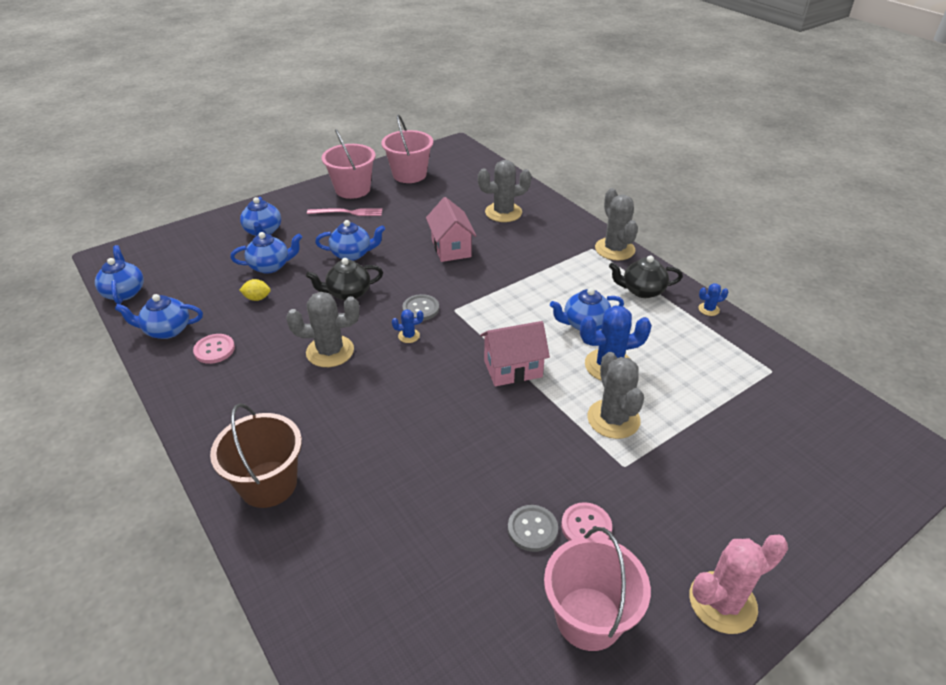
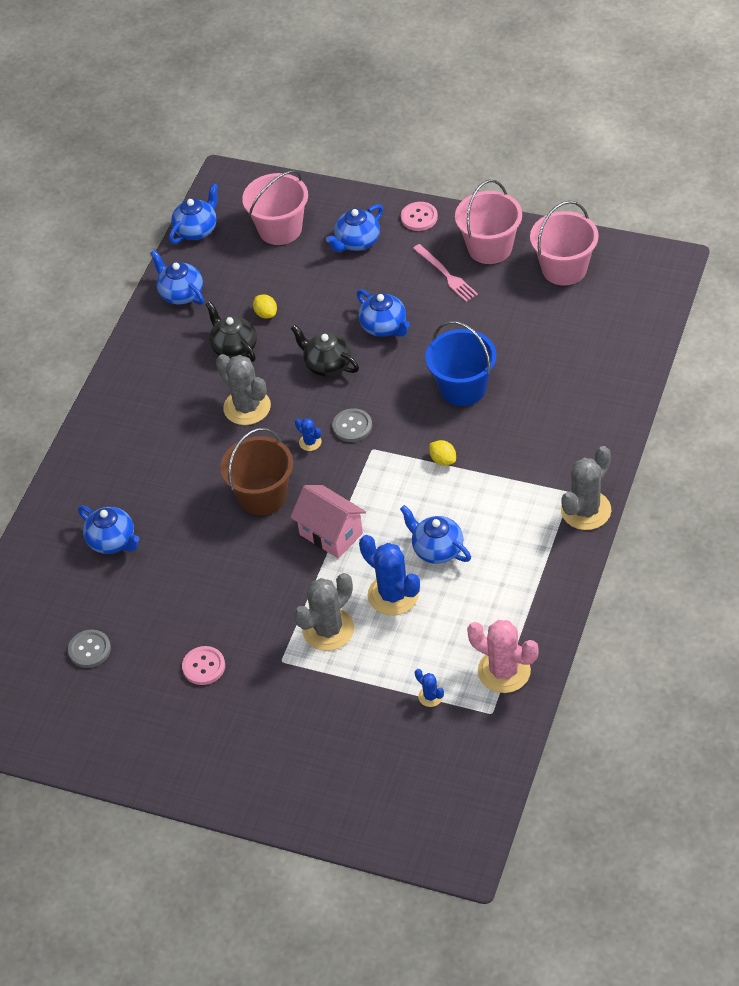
camera: 60 degrees right, 10 degrees up
(214, 350) = (186, 339): pink button -> pink button (419, 217)
(268, 484) = (96, 472): brown bucket -> brown bucket (262, 496)
(270, 266) = (314, 287): blue teapot -> blue teapot (112, 541)
(451, 248) = (463, 388): pink house -> blue bucket
(503, 212) = (567, 387): grey cactus -> none
(504, 284) = (443, 460): none -> yellow lemon
(532, 529) = (177, 637): grey button -> grey button (89, 650)
(588, 618) = (130, 704): pink bucket -> pink bucket (280, 229)
(642, 290) = (531, 566): black teapot -> black teapot (234, 348)
(708, 309) = (547, 630): blue cactus -> blue cactus (430, 696)
(722, 602) = (200, 771): pink cactus -> pink cactus (504, 671)

